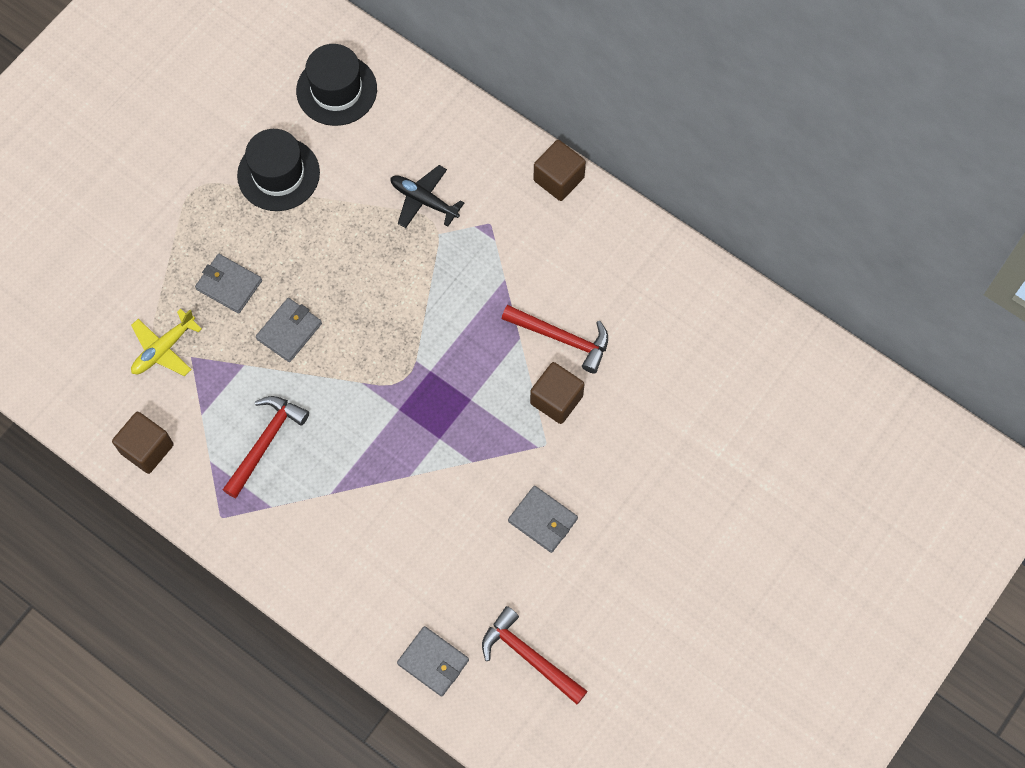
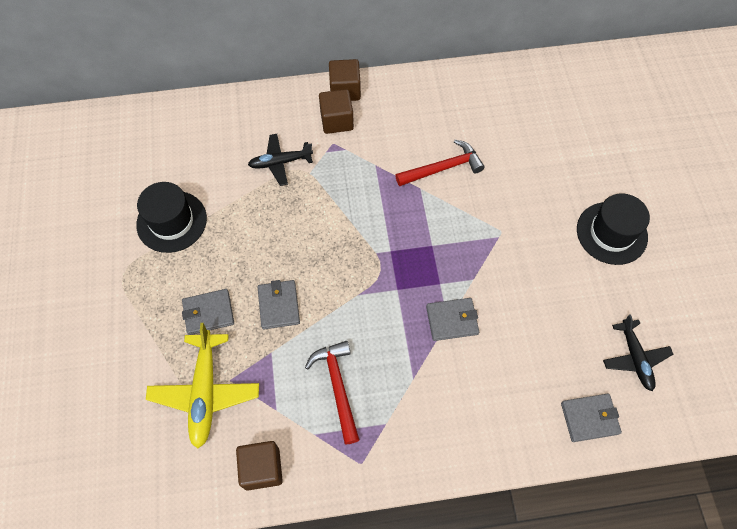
camera: 45 degrees left, 5 degrees down
(163, 349) = (205, 392): yellow plane -> yellow plane, size x1.53
(336, 90) = (159, 146): black hat -> black hat (611, 233)
(529, 657) = (635, 358): red hammer -> black plane
(543, 520) = (549, 273): grey wallet -> grey wallet (452, 320)
(556, 399) = (478, 202): brown cube -> brown cube (337, 121)

